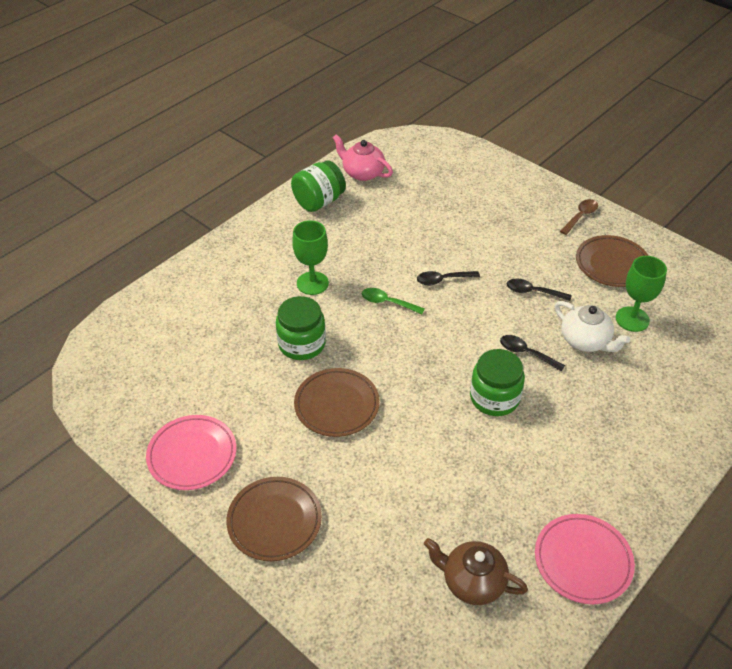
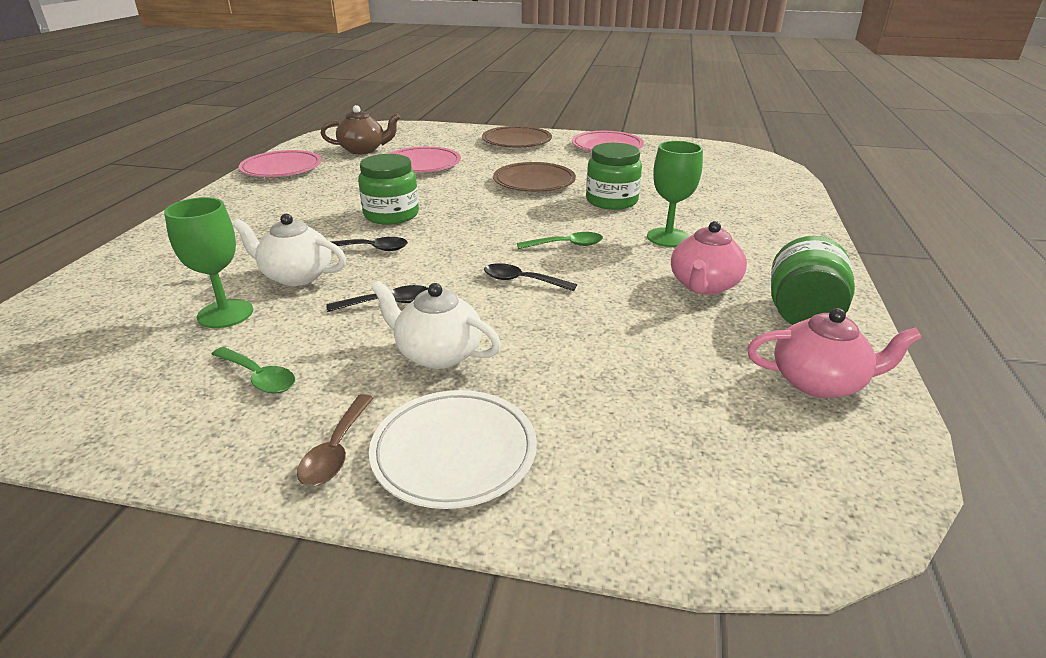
camera: 150 degrees right, 15 degrees down
(343, 236) = (703, 285): none -> pink teapot
(421, 499) = (422, 164): none -> pink plate
(443, 280) = (522, 281): black spoon -> black spoon turned 120 degrees counterclockwise
(519, 246) = (438, 354): none -> white teapot
(534, 200) = (454, 452): none -> white plate
(612, 264) = (259, 377): brown plate -> green spoon

